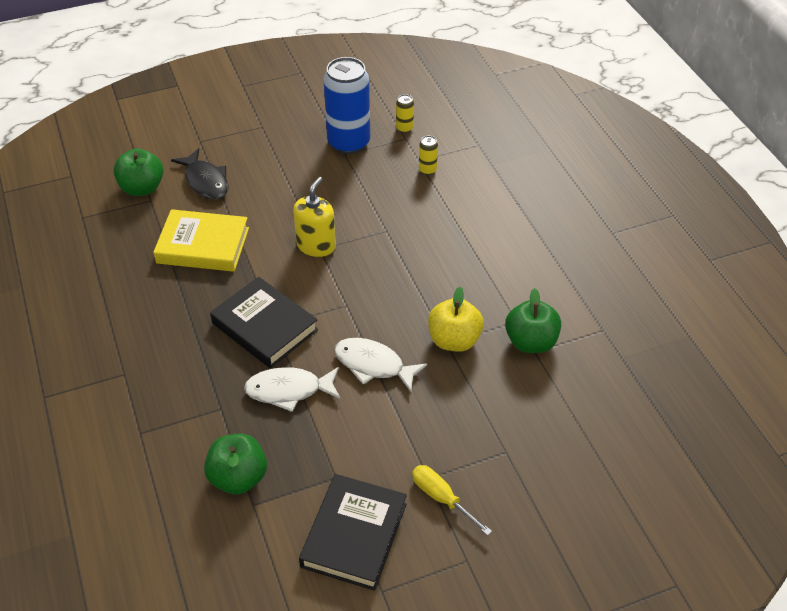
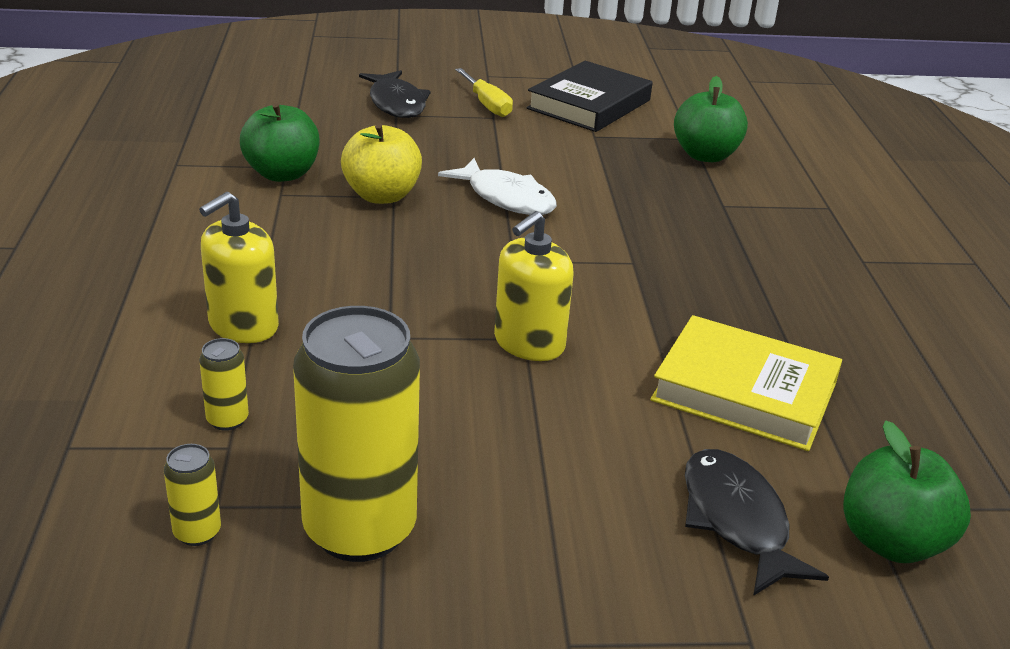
camera: 165 degrees left, 15 degrees down
(265, 327) = (648, 263): black book -> none
(289, 390) = (629, 201): white fish -> none
(349, 143) = (359, 529): blue can -> yellow can
(458, 217) = (243, 326): none -> yellow soap dispenser
(515, 470) = (396, 103): none -> black fish

